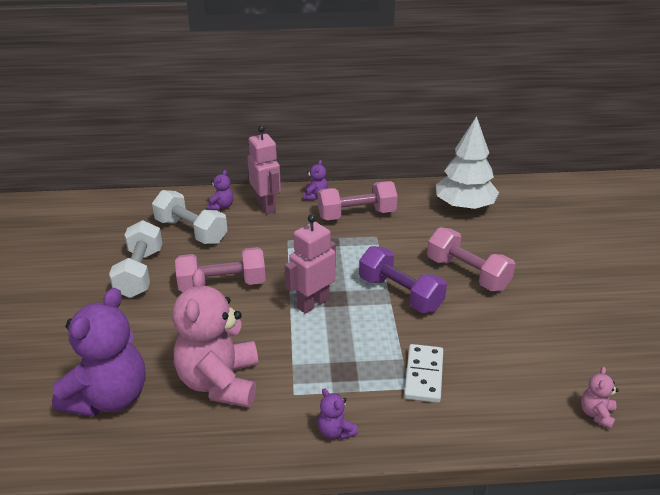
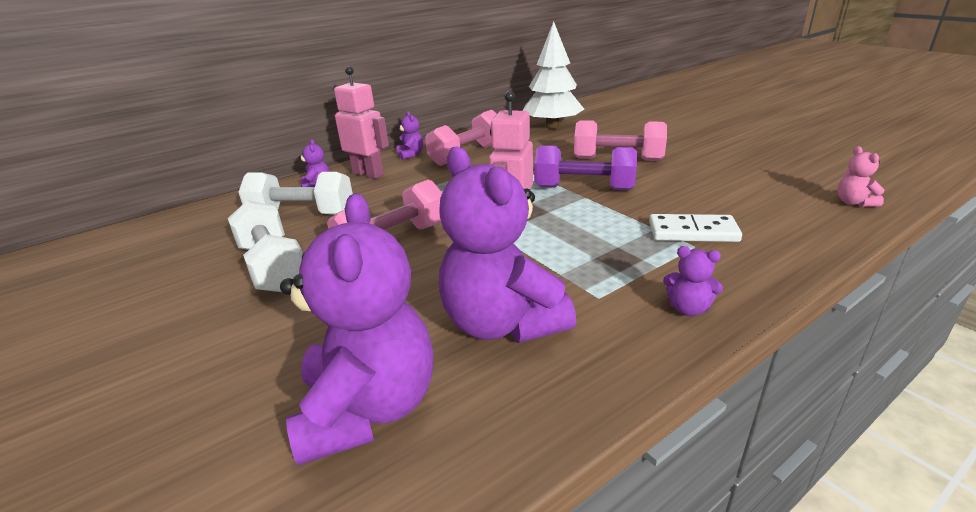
camera: 30 degrees left, 5 degrees down
(220, 382) = (502, 323): pink teddy bear -> purple teddy bear
(424, 375) = (693, 232): white domino -> white domino turned 60 degrees counterclockwise

